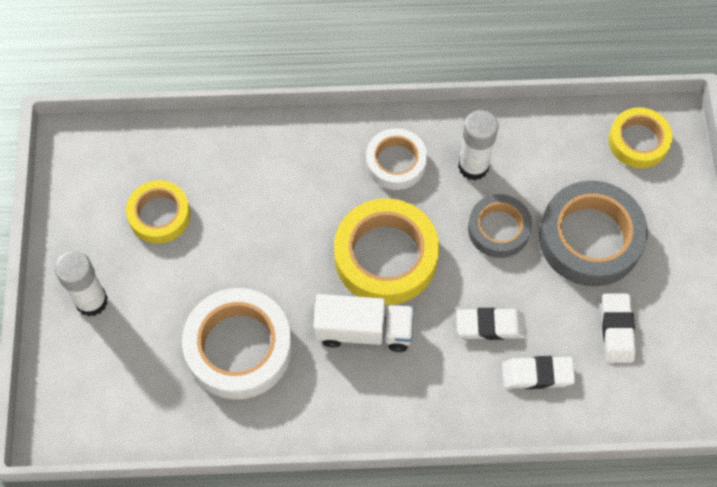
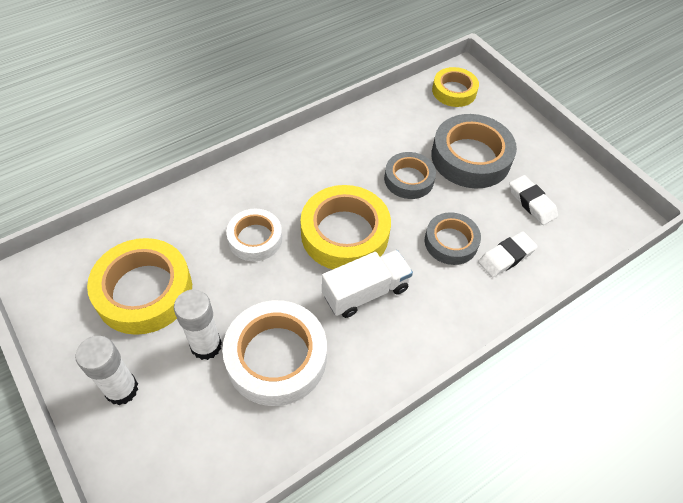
camera: 35 degrees left, 10 degrees down
(159, 215) = (144, 291): yellow tape -> yellow tape, size x1.65
(396, 162) = (307, 171): white tape -> white tape (255, 238)
(473, 166) = (363, 150): white glue stick -> white glue stick (206, 345)
(490, 326) = (451, 242): white eraser -> grey tape

